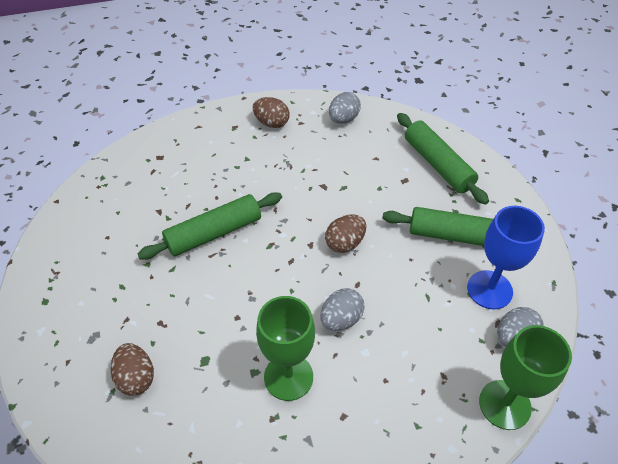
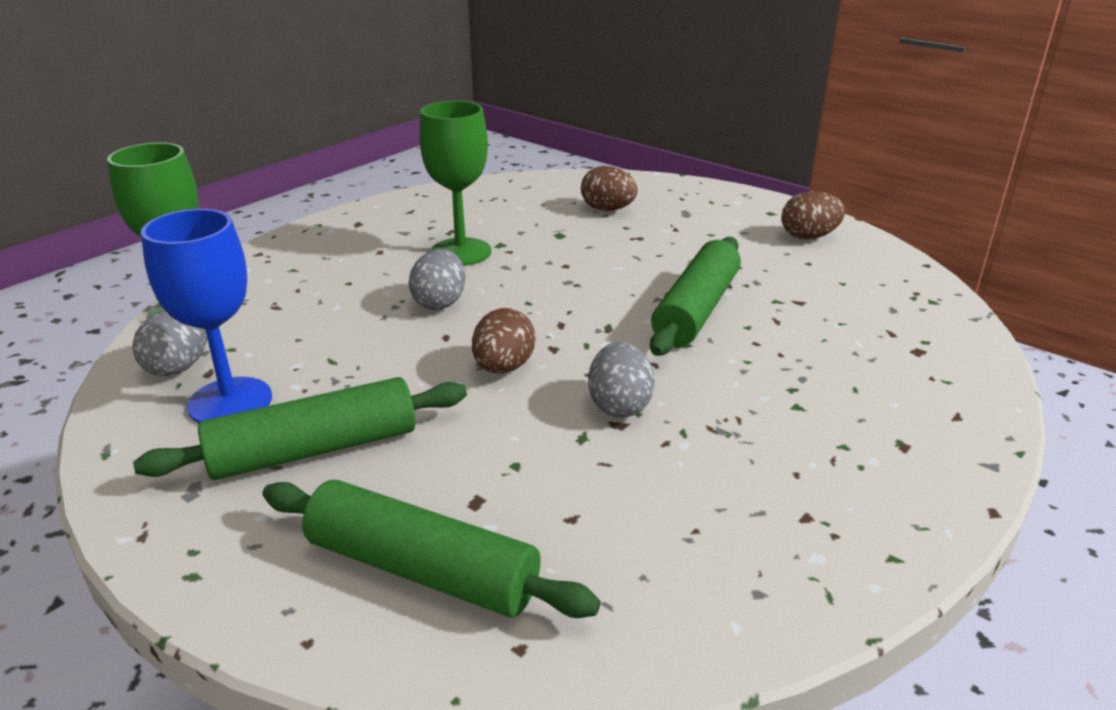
camera: 145 degrees right, 20 degrees down
(271, 123) = (856, 486): brown egg -> brown egg (809, 237)
(343, 119) = (732, 574): grey egg -> grey egg (619, 405)

